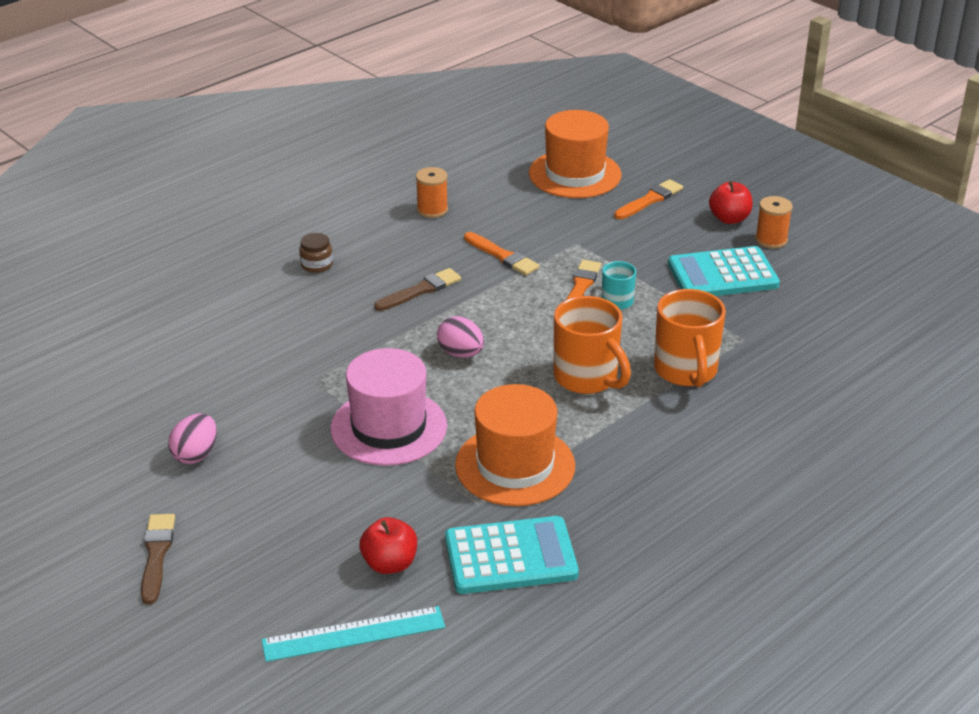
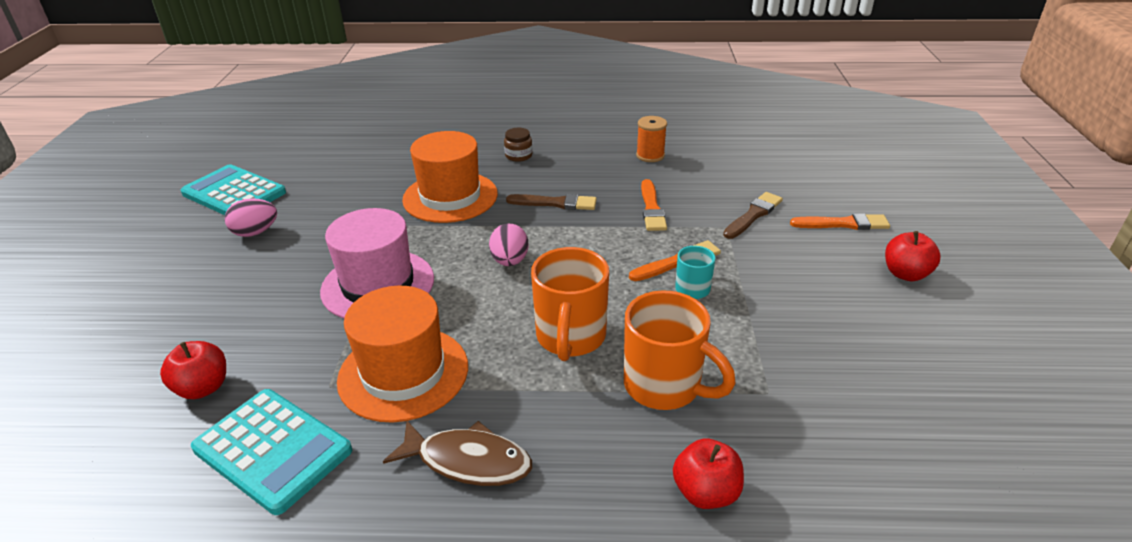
camera: 45 degrees right, 0 degrees up
(156, 555) = (127, 281): brown brush -> brown brush (753, 215)
(353, 634) = (92, 425): turquoise ruler -> none
(575, 174) = (801, 177): orange hat -> orange hat (450, 197)
(638, 481) = (468, 461): none -> brown fish
(686, 371) = (665, 386): orange mug -> orange mug turned 90 degrees counterclockwise
(722, 274) = (829, 319): turquoise calculator -> turquoise calculator (234, 193)
(771, 240) = (928, 314): orange spool -> none
(781, 411) = (705, 492): none -> red apple

